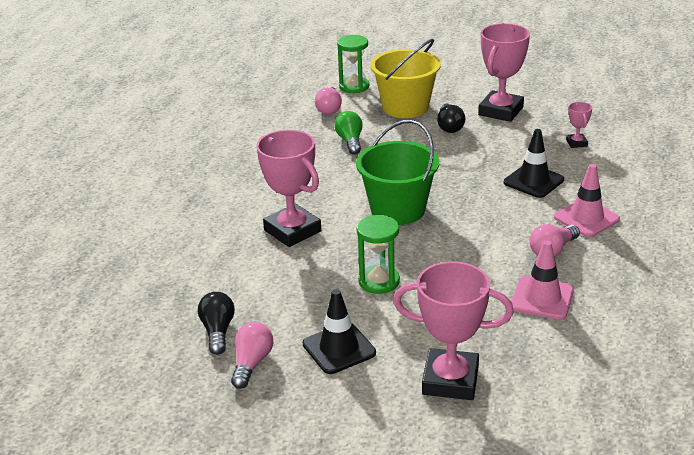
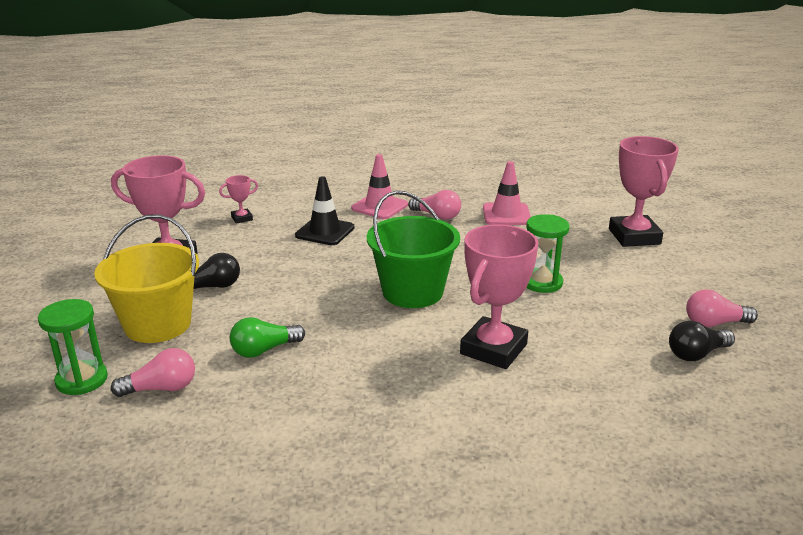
camera: 110 degrees left, 5 degrees down
(339, 348) = (649, 285): black traffic cone -> none

